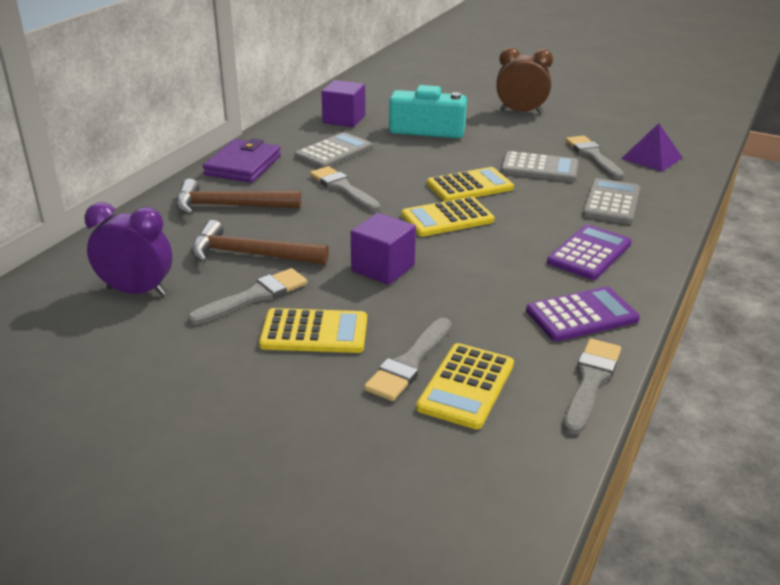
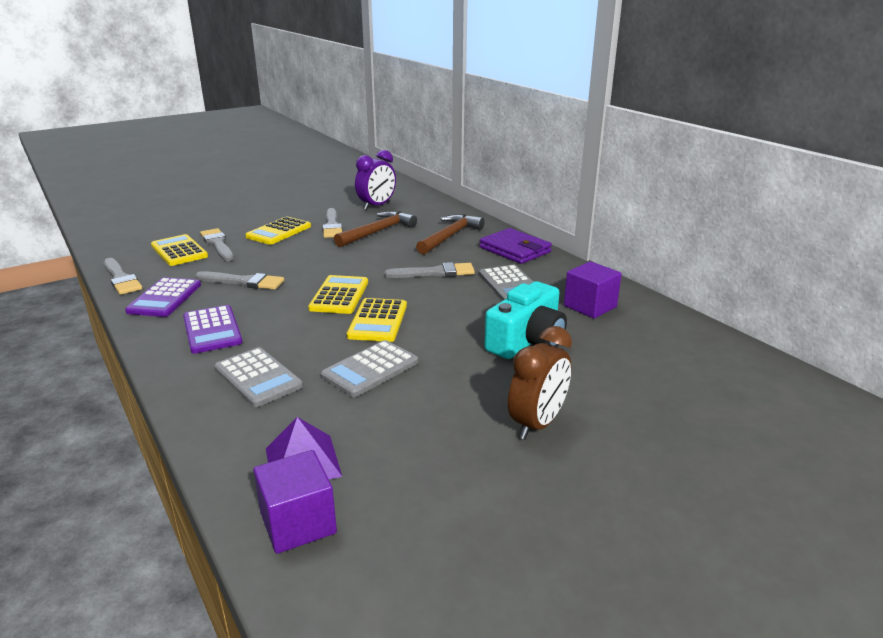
camera: 120 degrees right, 5 degrees down
(383, 268) = (309, 259): purple cube -> purple cube (298, 523)
(593, 156) = (357, 417): grey brush -> grey brush (243, 282)

